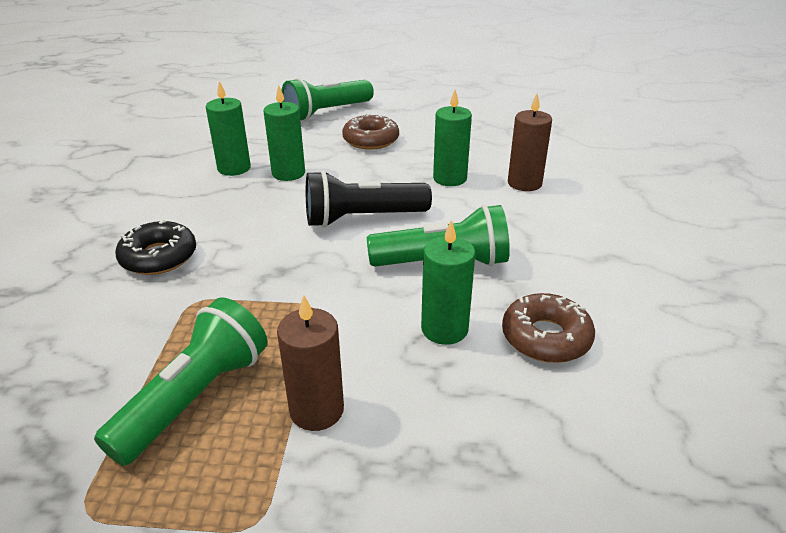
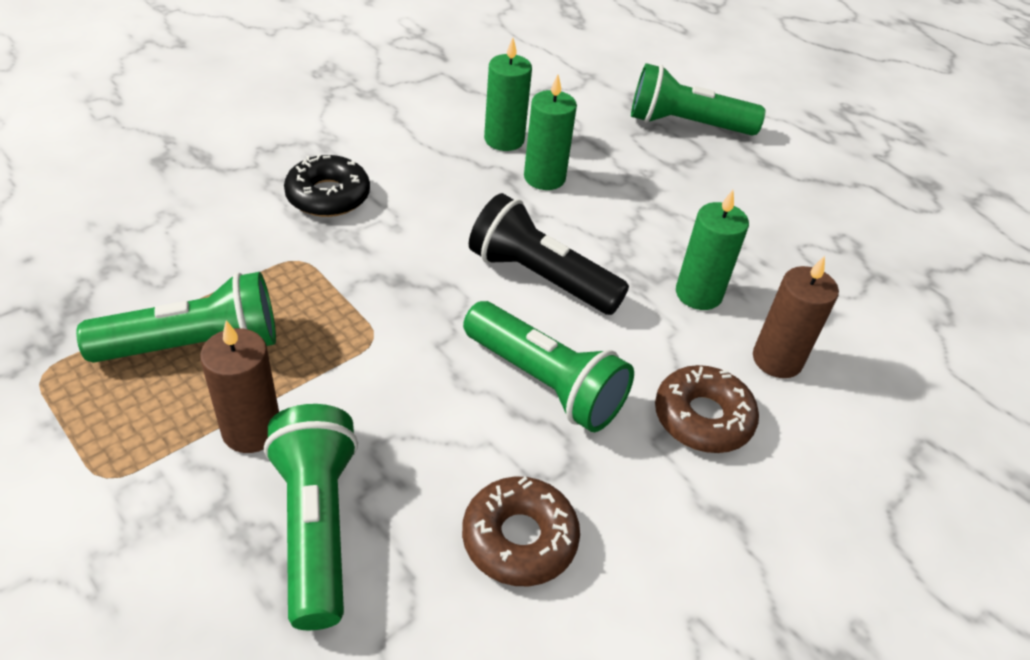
camera: 40 degrees right, 10 degrees up
(371, 140) = (683, 189): brown donut -> brown donut (703, 418)
(439, 422) = (316, 525): none -> green flashlight
(444, 329) = (444, 449): green candle -> none

